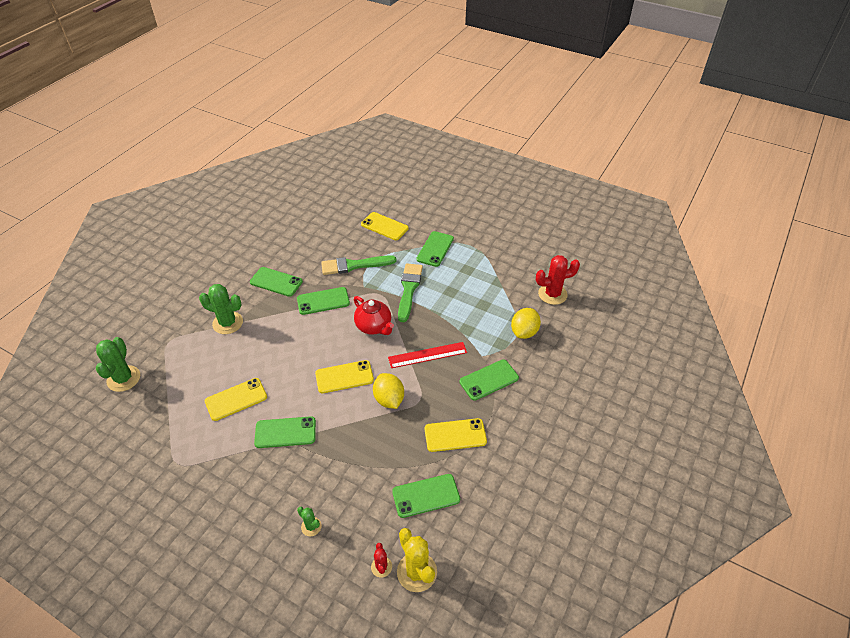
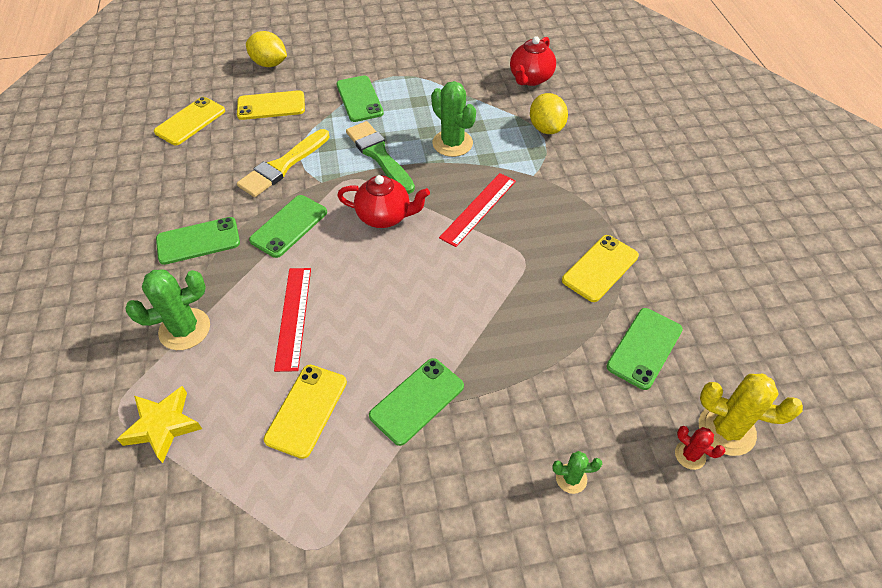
camera: 40 degrees left, 5 degrees up
(123, 379) = (98, 506): green cactus -> green cactus (452, 143)
(177, 362) = (163, 426): none -> yellow star
(277, 350) = (294, 317): none -> red ruler
(344, 377) = (414, 291): yellow phone -> yellow phone (190, 121)
(354, 265) = (282, 166): green brush -> yellow brush
(389, 399) = (492, 280): yellow lemon -> yellow lemon (269, 64)
(489, 380) = (567, 193): green phone -> none
(552, 294) = (530, 78): red cactus -> red teapot

